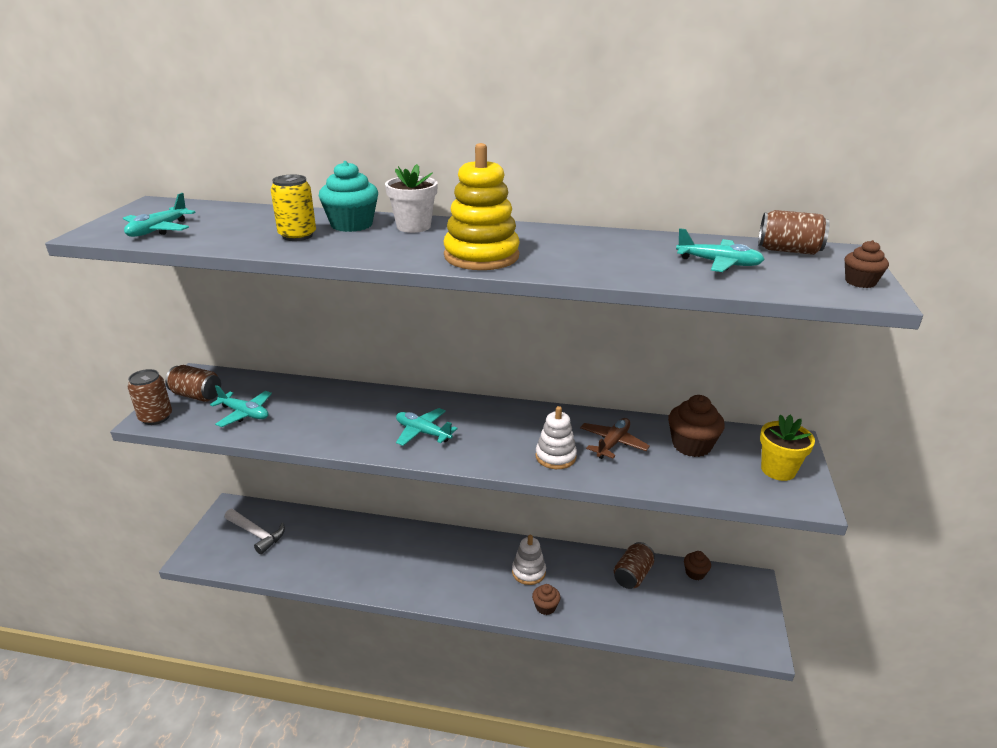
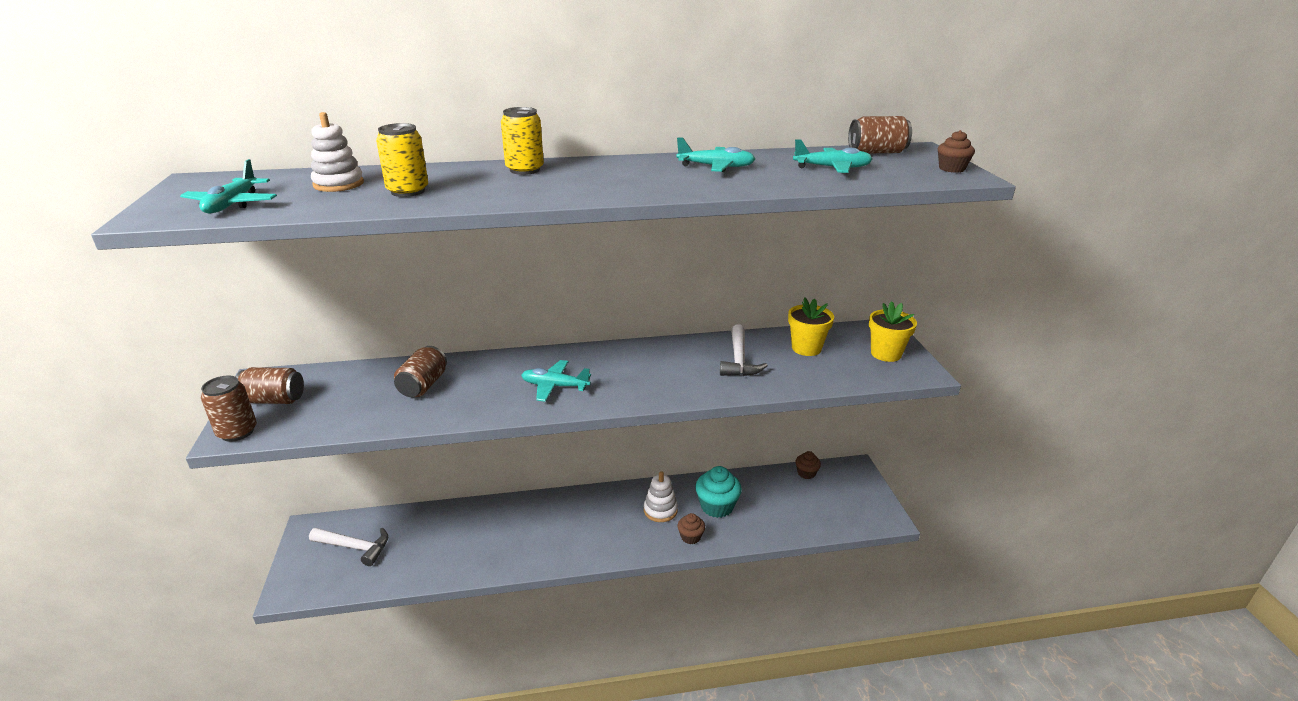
camera: 20 degrees left, 0 degrees up
(244, 413) = (345, 407): turquoise plane -> turquoise plane (716, 167)
(351, 225) = (457, 175): turquoise cupcake -> turquoise cupcake (717, 506)
(413, 227) = (525, 170): white flower pot -> yellow can
(481, 256) = (620, 187): yellow stacking toy -> none
(555, 457) = (695, 382): white stacking toy -> white stacking toy (338, 184)
(613, 443) = (739, 360): brown plane -> white hammer
(632, 575) = (755, 489): brown can -> brown can (423, 385)
(691, 445) = (806, 348): brown cupcake -> yellow flower pot

